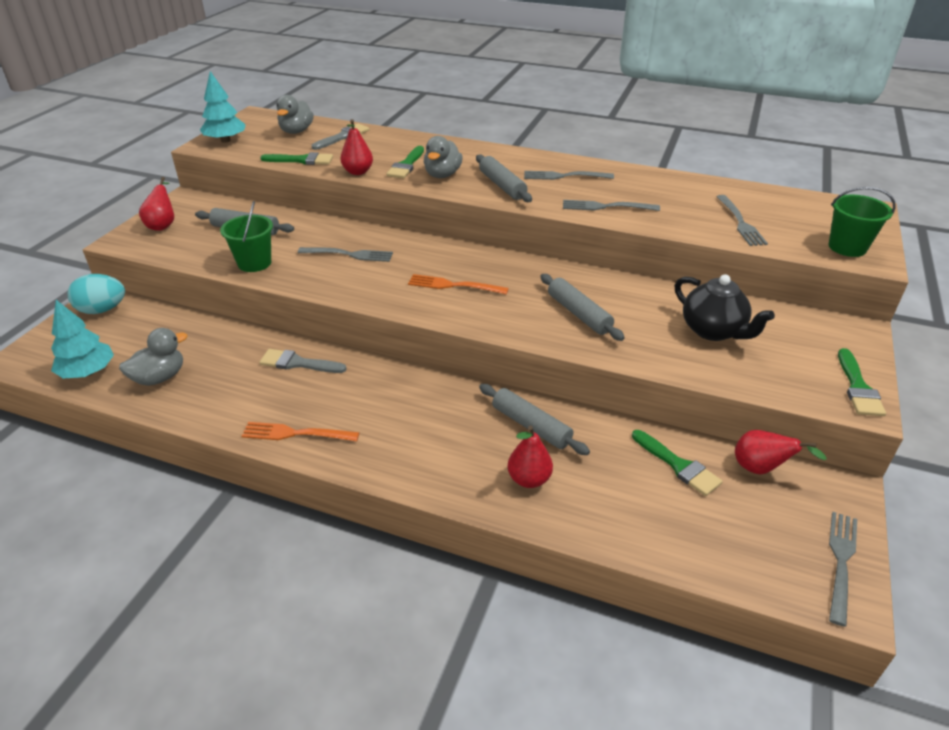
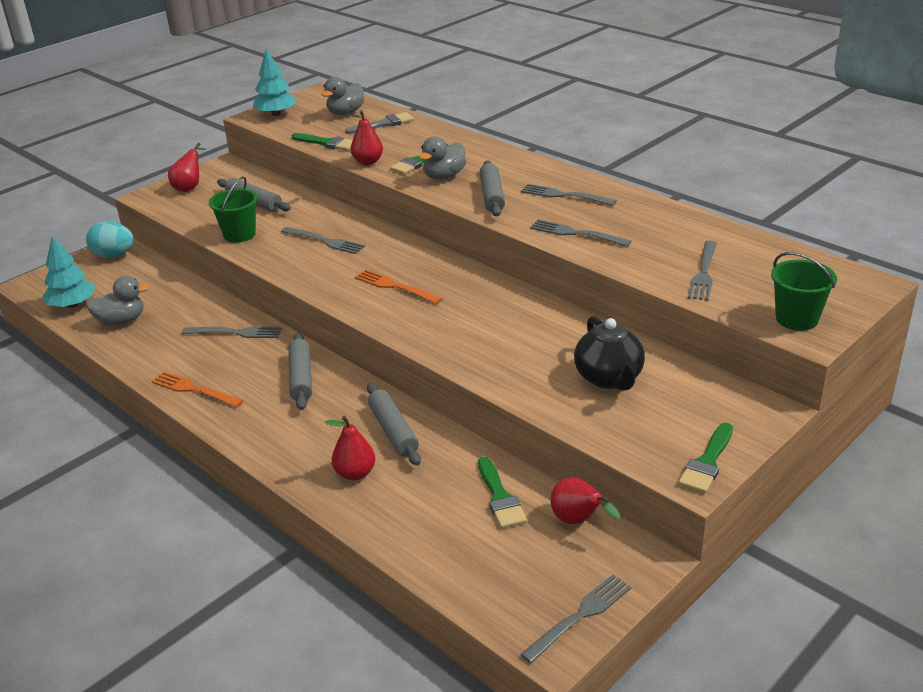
camera: 25 degrees right, 5 degrees down
(298, 363) = (236, 332): grey brush -> grey fork
(579, 314) = (489, 335): grey rolling pin -> grey rolling pin (301, 378)

